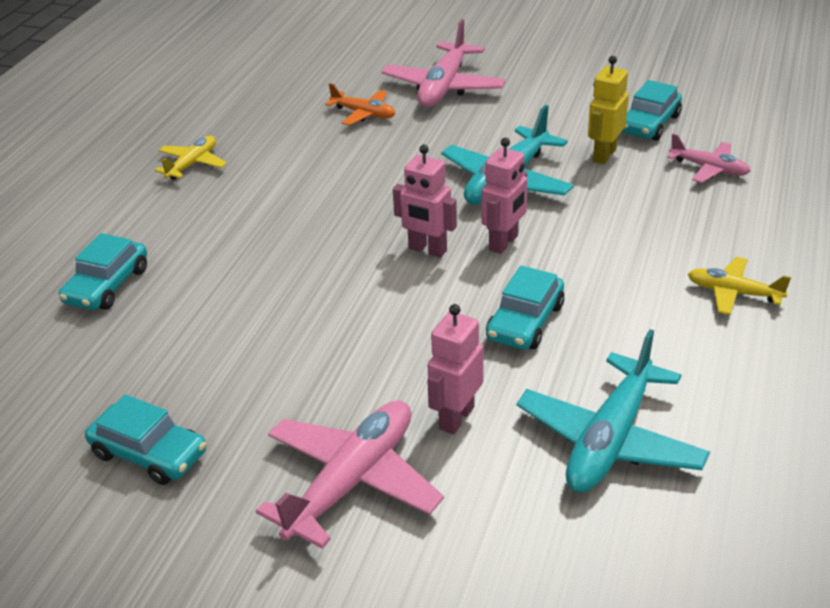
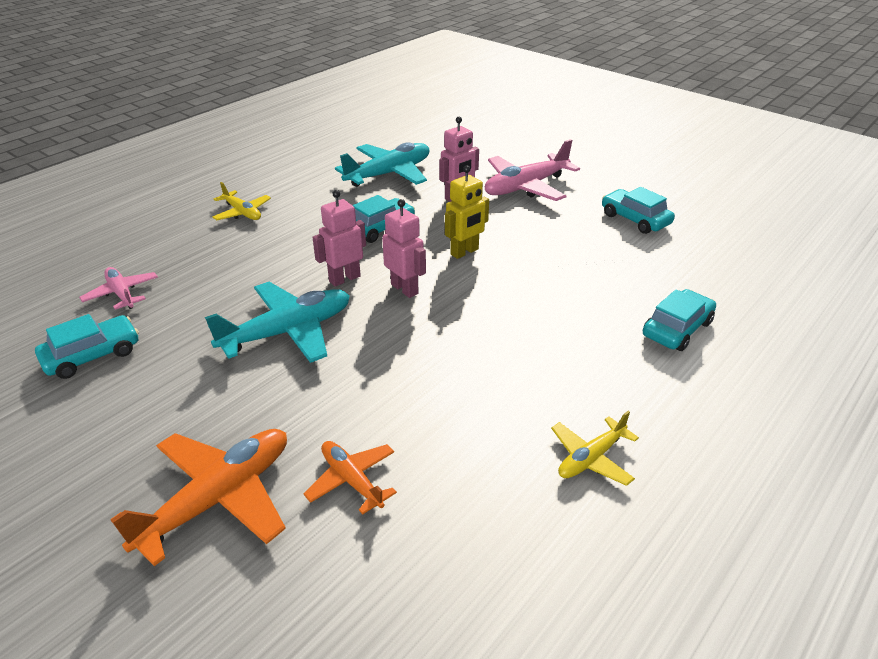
camera: 160 degrees left, 0 degrees up
(444, 87) = (218, 498): pink plane -> orange plane
(604, 155) = (178, 333): yellow robot -> yellow robot (465, 252)

